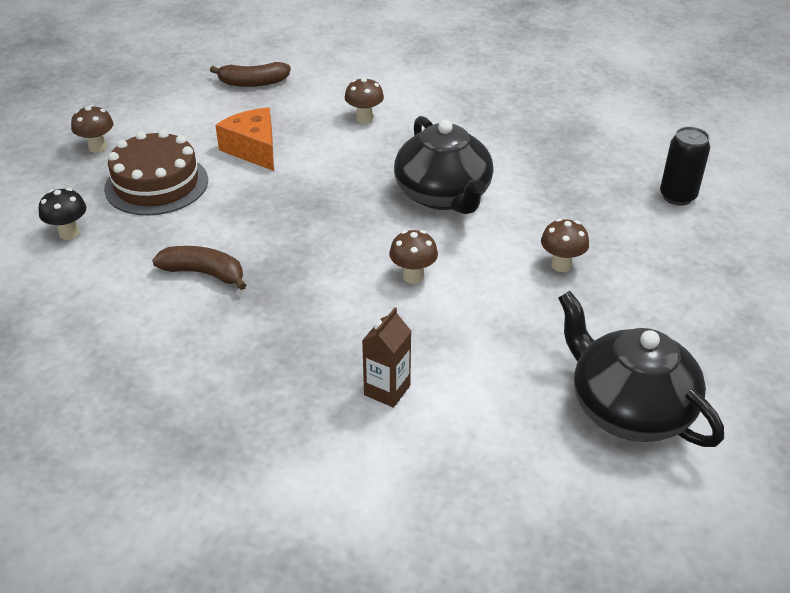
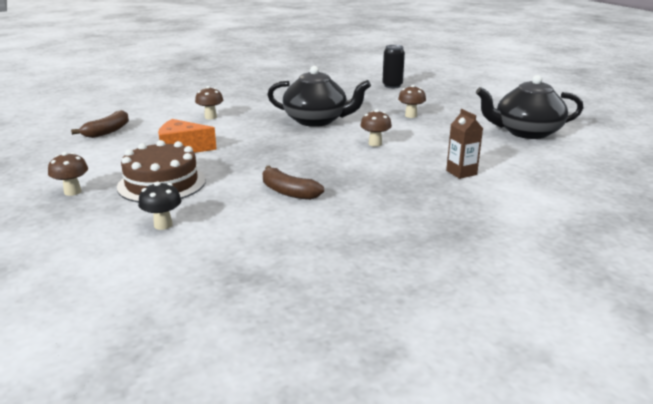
camera: 55 degrees left, 15 degrees down
(204, 273) = (288, 192): brown banana -> brown banana turned 105 degrees counterclockwise

